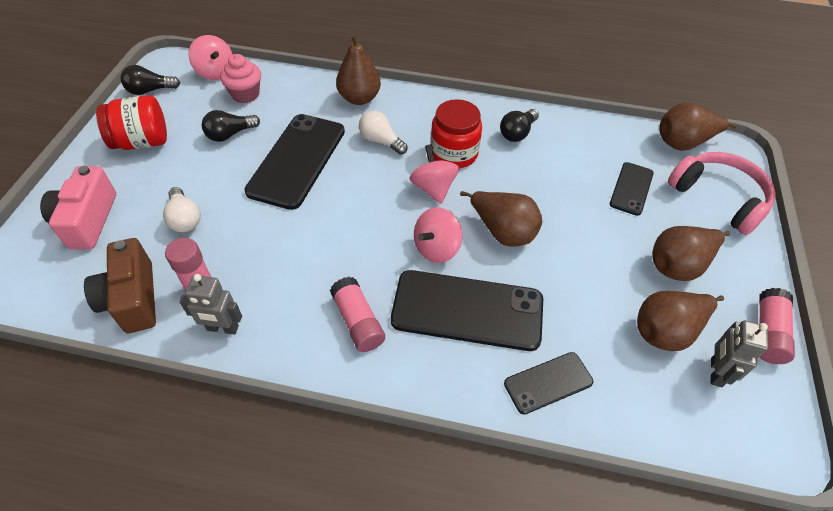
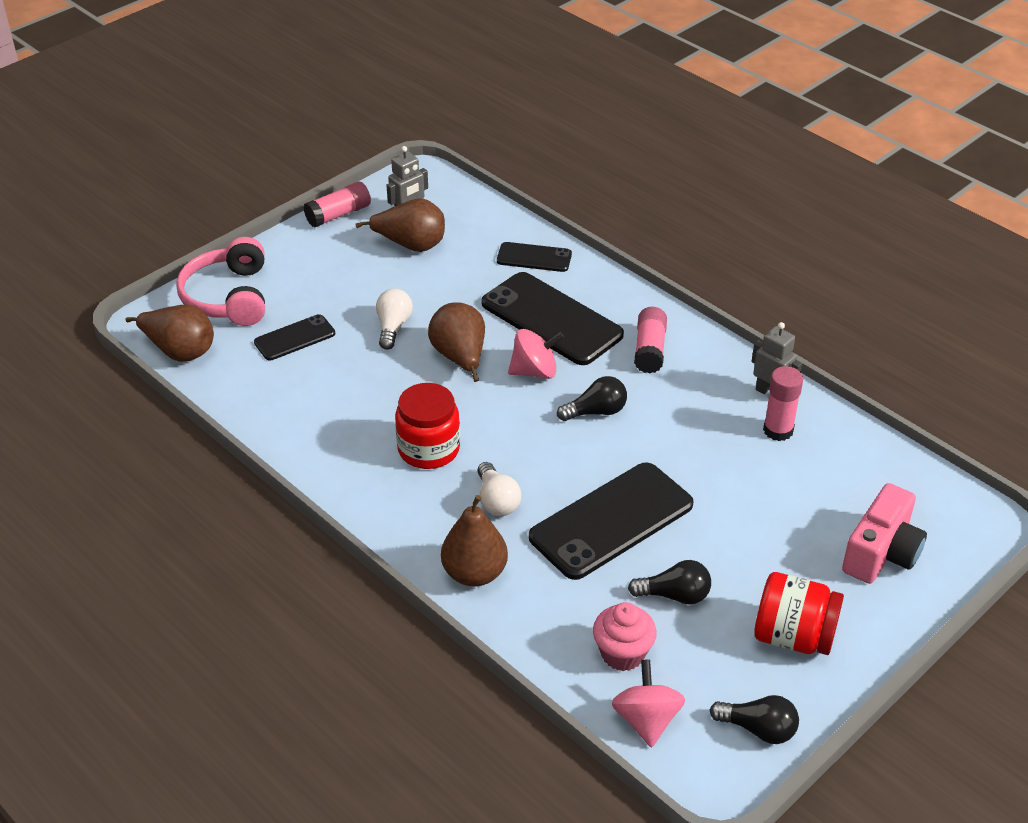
camera: 145 degrees left, 10 degrees down
(132, 299) = (847, 451): brown camera -> none
(185, 219) = (771, 508): white light bulb -> white light bulb (393, 327)
(433, 188) = (486, 424): pink spinning top -> none
(517, 133) = (334, 439): black light bulb -> black light bulb (596, 412)
(678, 265) = (341, 272): brown pear -> none

